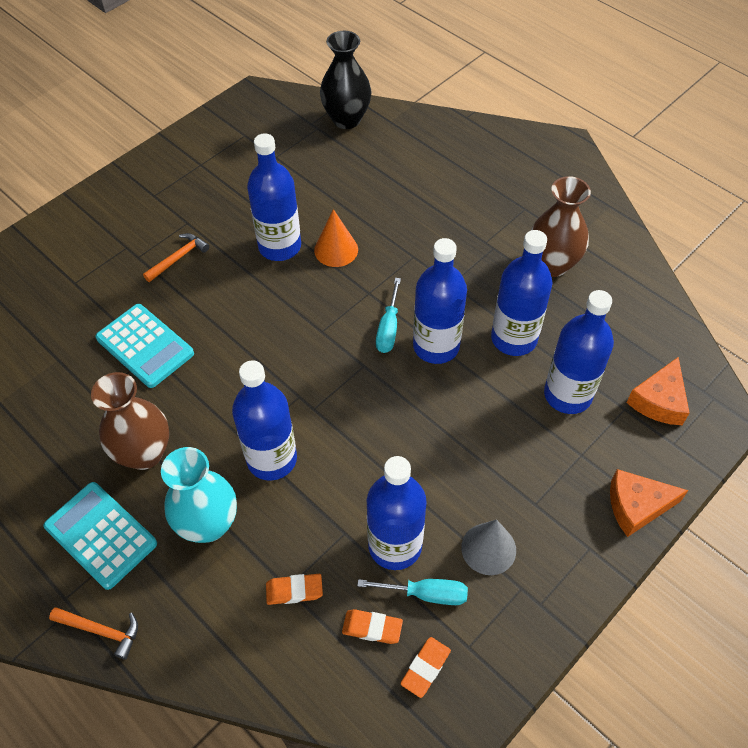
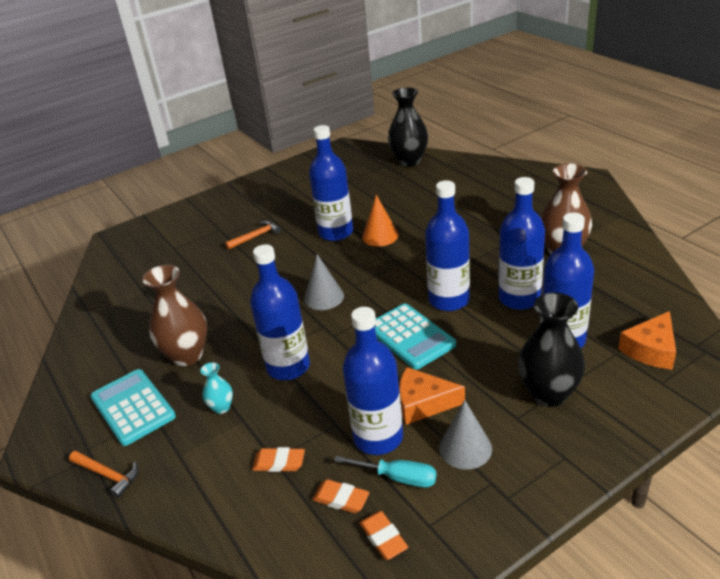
camera: 15 degrees right, 20 degrees down
(145, 346) = (212, 288): turquoise calculator -> turquoise calculator (410, 337)
(208, 524) = (221, 407): turquoise vase -> turquoise vase, size x0.49
(289, 352) = (324, 297): none -> grey cone
(388, 328) = (411, 286): turquoise screwdriver -> none
(425, 668) = (383, 537): orange eraser -> orange eraser turned 75 degrees counterclockwise
(563, 469) = (548, 394): none -> black vase
(636, 506) = (618, 428): orange cheese -> orange cheese (423, 403)

